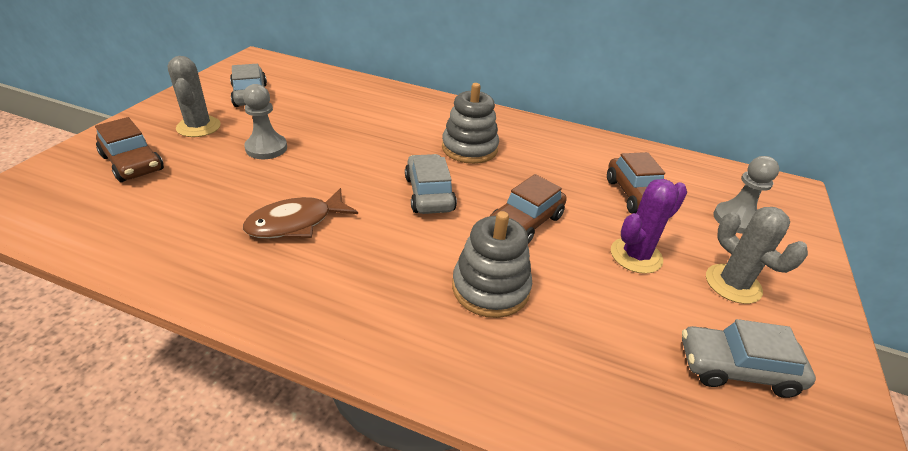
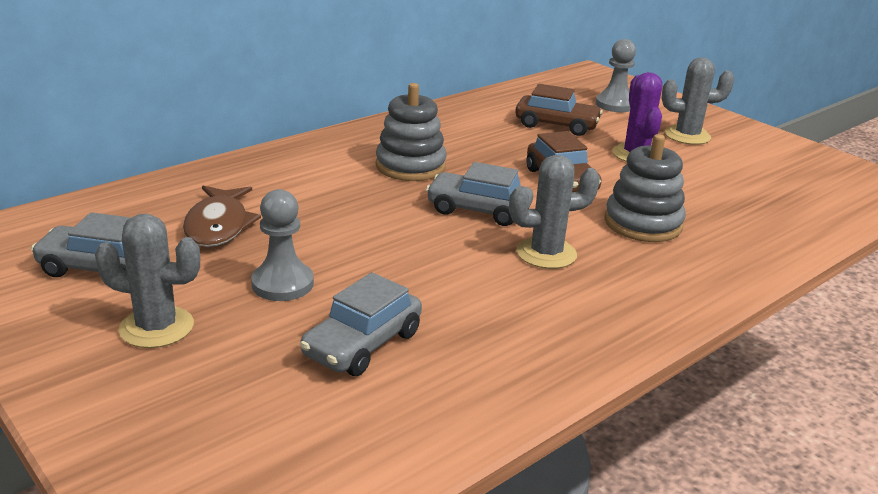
camera: 60 degrees left, 10 degrees down
(132, 163) = (212, 400): brown car -> none
(296, 223) = (474, 296): brown fish -> brown fish (218, 226)
(386, 242) = (546, 253): none -> grey cactus
(737, 368) = (768, 168): grey car -> grey car (362, 344)

